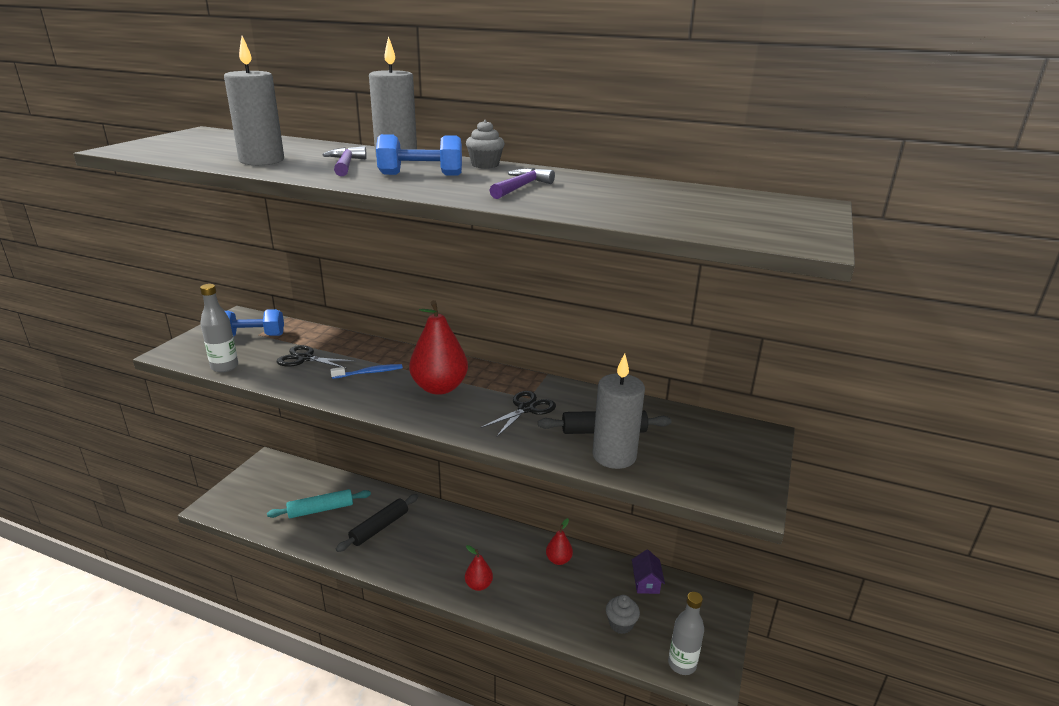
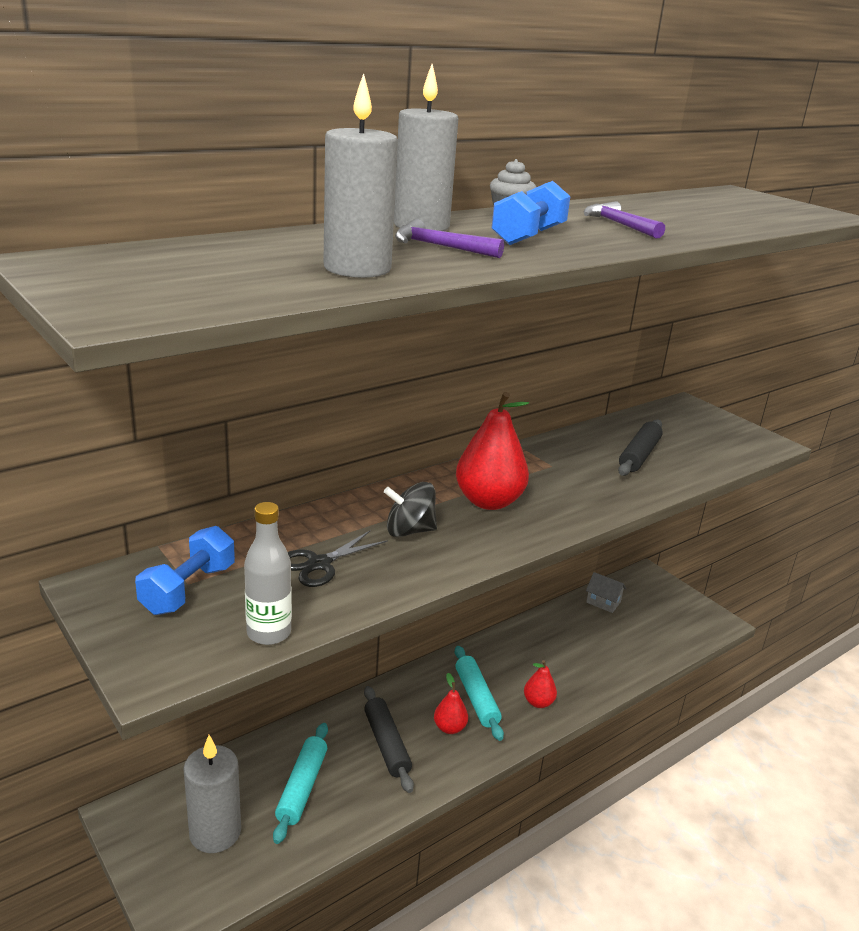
camera: 60 degrees left, 0 degrees up
(369, 372) = (409, 531): blue toothbrush -> black spinning top
(456, 551) = (476, 698): none -> turquoise rolling pin
(526, 409) = (573, 474): black scissors -> none
(558, 560) = (540, 636): red pear -> red pear (449, 728)
(614, 456) = (681, 465): grey candle -> grey candle (215, 832)
(621, 624) = (642, 638): grey cupcake -> none
(646, 582) = (603, 602): purple house -> grey house
(682, 664) = (700, 628): grey bottle -> none

